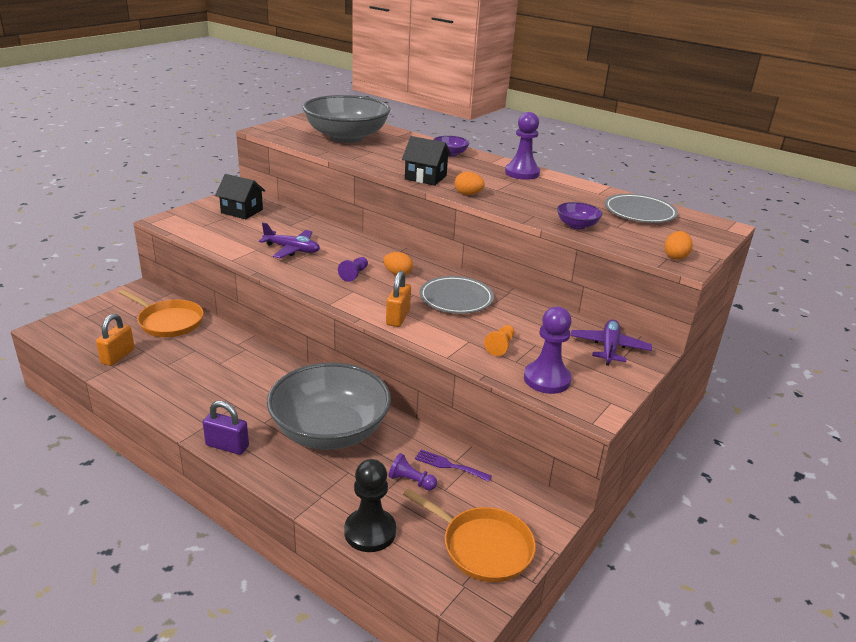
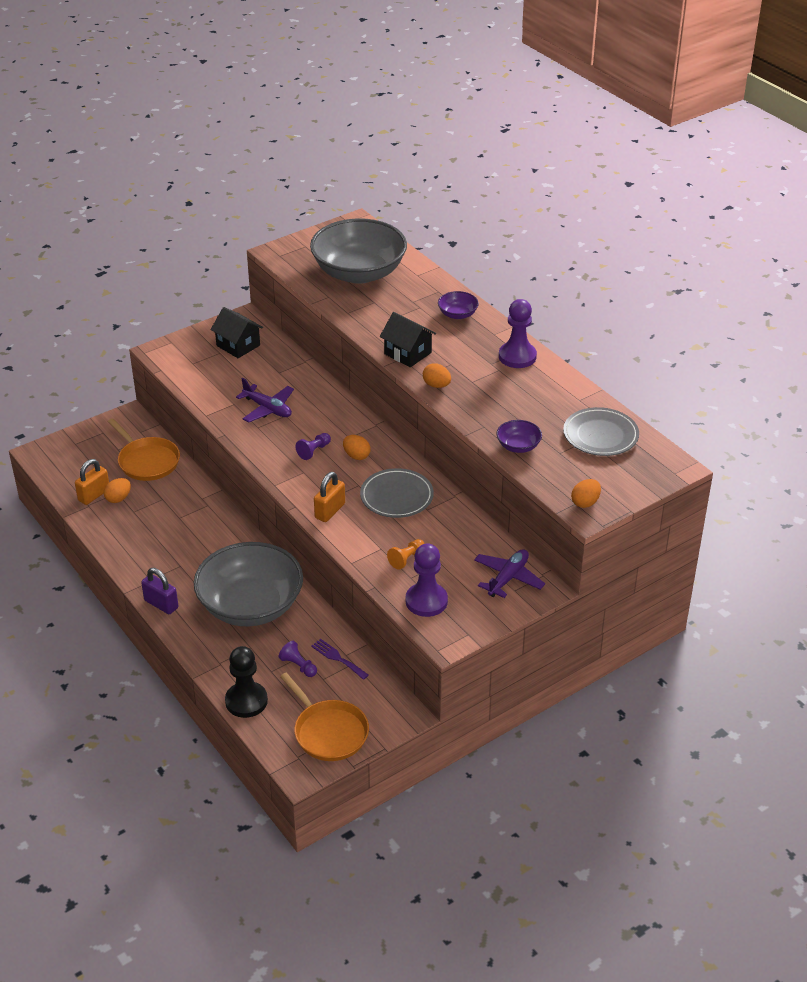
camera: 20 degrees right, 10 degrees up
(146, 356) = (118, 498): none -> orange egg

